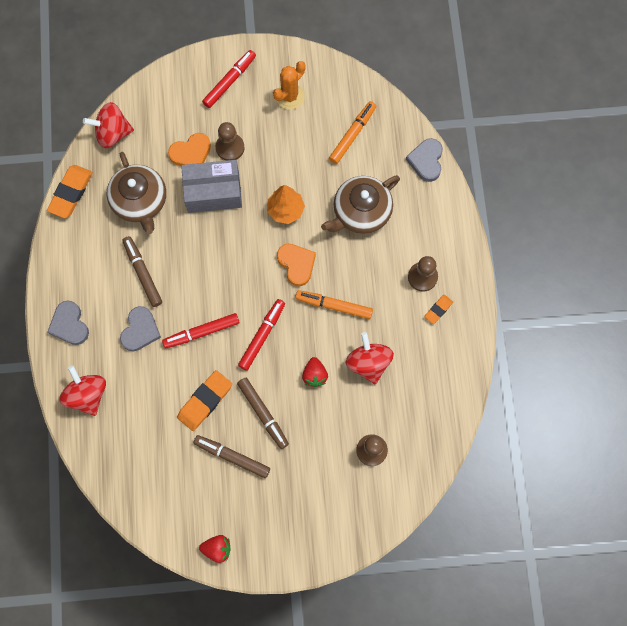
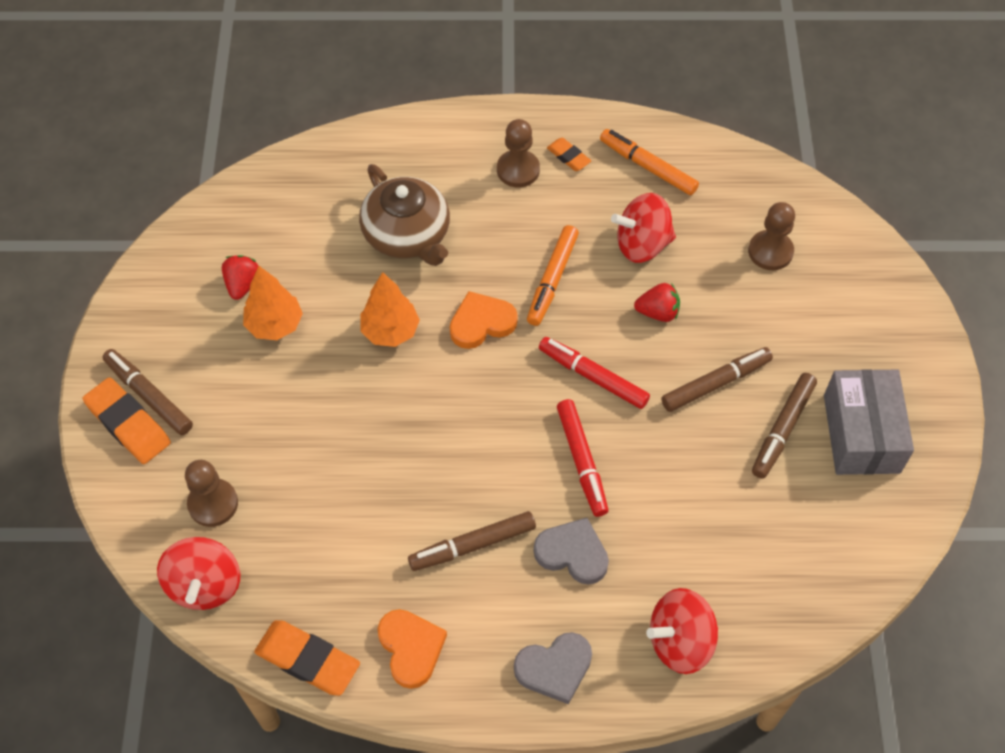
camera: 85 degrees left, 15 degrees down
(140, 201) = (342, 544): brown teapot -> none
(191, 153) = (267, 461): orange heart -> orange heart (411, 648)
(205, 401) = (694, 462): orange eraser -> orange eraser (128, 424)
(213, 192) = (343, 431): grey box -> grey box (861, 434)
(217, 548) = (923, 457): red strawberry -> red strawberry (243, 284)
(229, 81) = (149, 396): red marker -> brown marker
(230, 147) = (269, 402): brown pawn -> brown pawn (213, 504)
(284, 142) = (275, 325): none -> orange tree
(290, 96) = (196, 312): orange cactus -> none
(352, 135) = (280, 235): orange marker -> orange marker (648, 167)
(426, 161) = (340, 149): grey heart -> none

